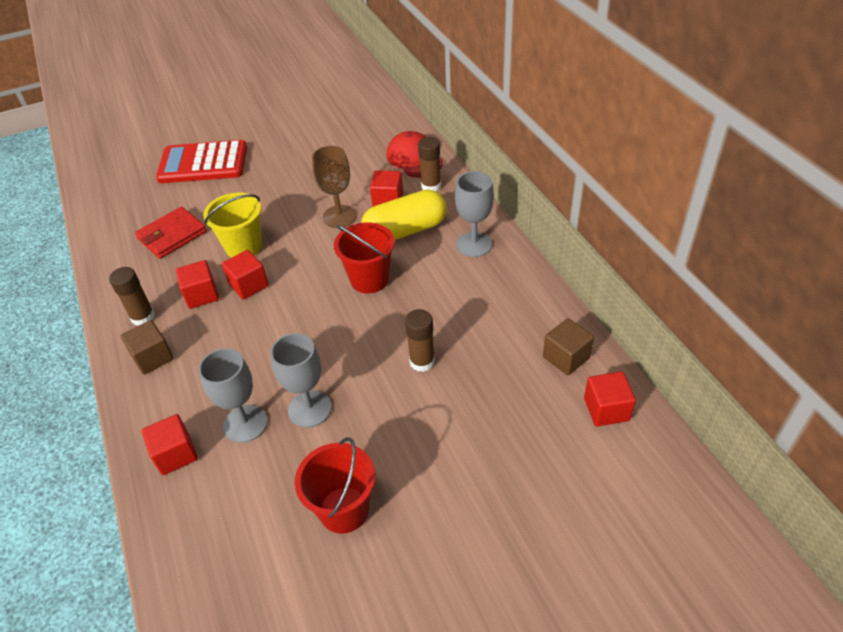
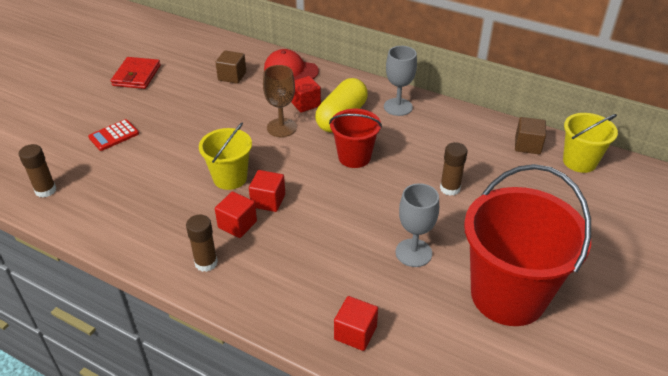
camera: 40 degrees left, 5 degrees down
(153, 357) = (252, 284): brown cube -> brown cube (232, 76)
(172, 235) = (154, 196): red wallet -> red wallet (136, 75)
(203, 163) = (114, 135): red calculator -> red calculator, size x0.52
(245, 424) = (381, 286): grey goblet -> none
(344, 510) = (508, 295): red bucket -> red bucket, size x1.85
(431, 186) = (324, 83): brown glue stick -> brown glue stick (45, 190)
(606, 409) = (579, 161): red cube -> yellow bucket

